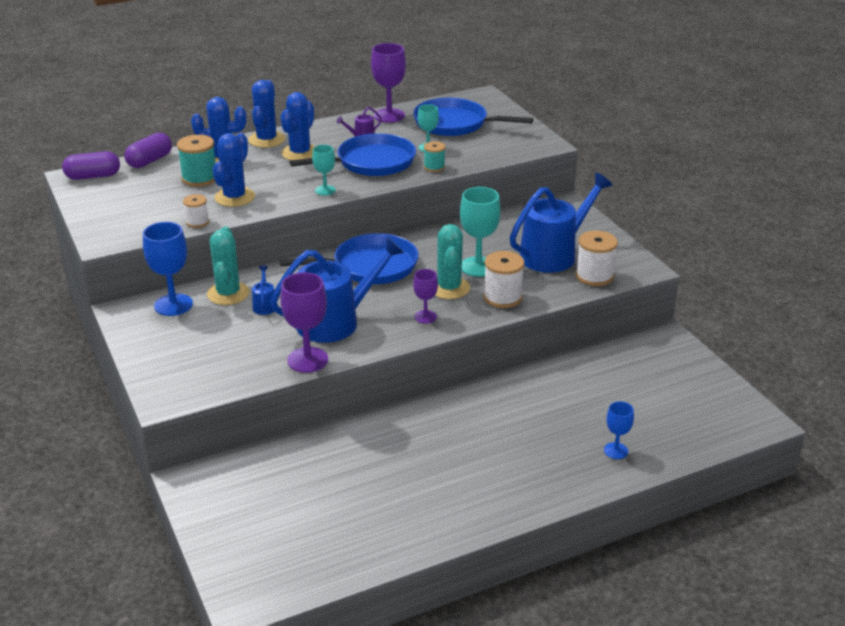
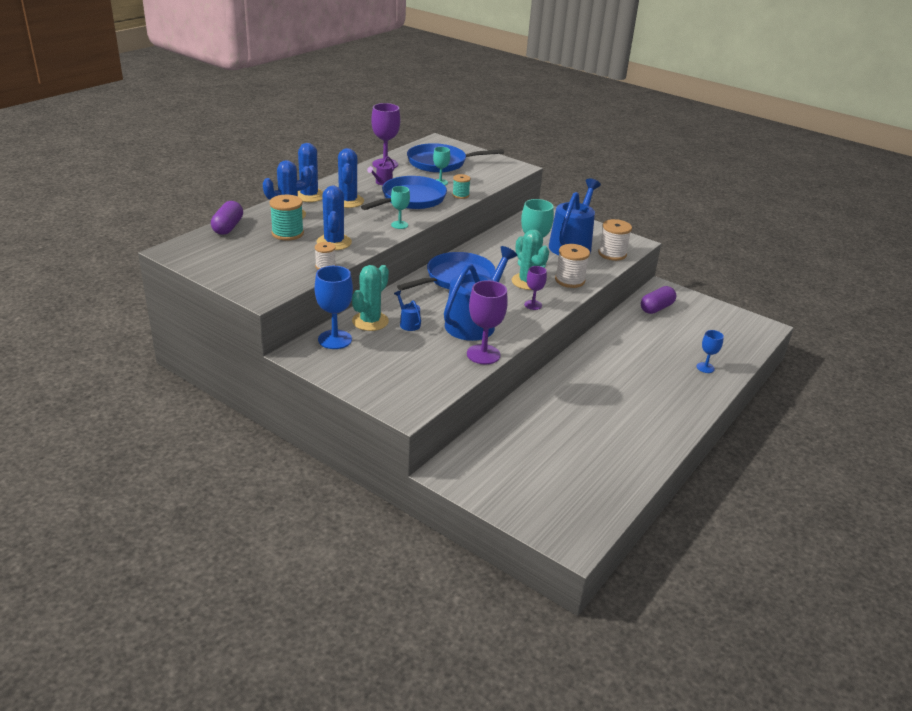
camera: 30 degrees left, 0 degrees up
(93, 176) = (191, 248): purple capsule -> purple capsule (656, 308)
(228, 294) = (370, 321): turquoise cactus -> turquoise cactus turned 60 degrees clockwise

